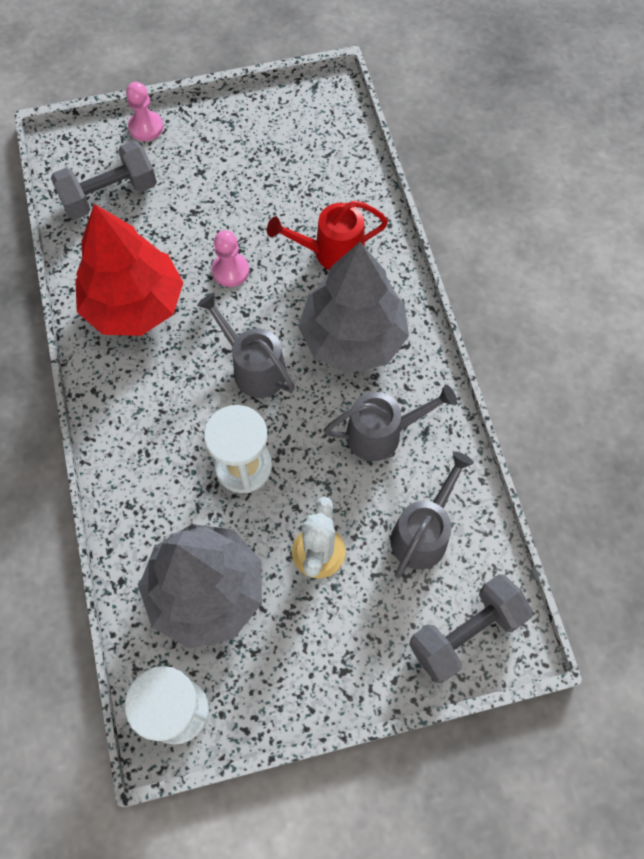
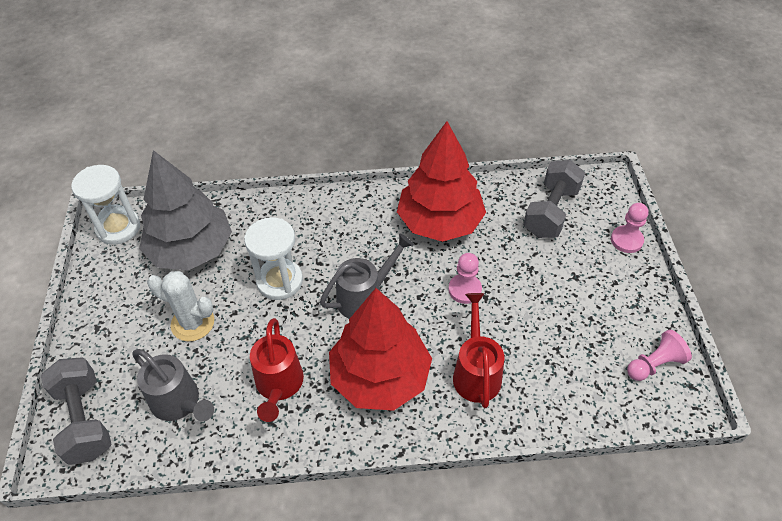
camera: 100 degrees right, 15 degrees down
(109, 195) = (551, 212): grey dumbbell -> grey dumbbell turned 45 degrees clockwise
(296, 111) = (654, 364): none -> pink pawn
(353, 337) = (380, 377): grey tree -> red tree
(382, 433) = (279, 386): grey watering can -> red watering can

